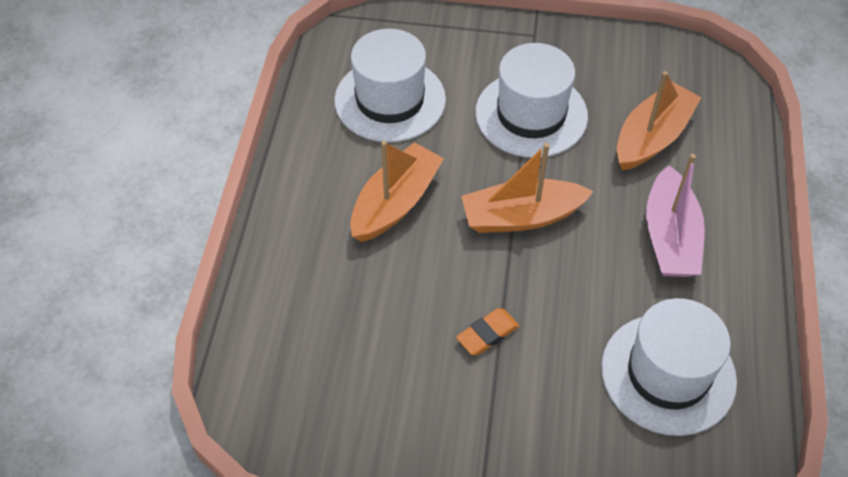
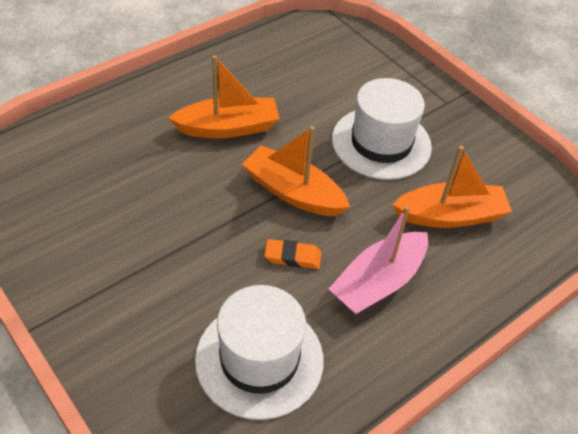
camera: 40 degrees right, 5 degrees down
(390, 100) = (302, 74): white hat -> none
(487, 334) = (180, 237): orange eraser -> orange eraser (292, 257)

